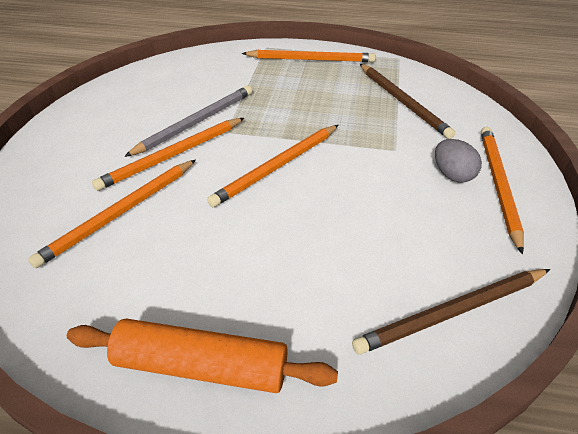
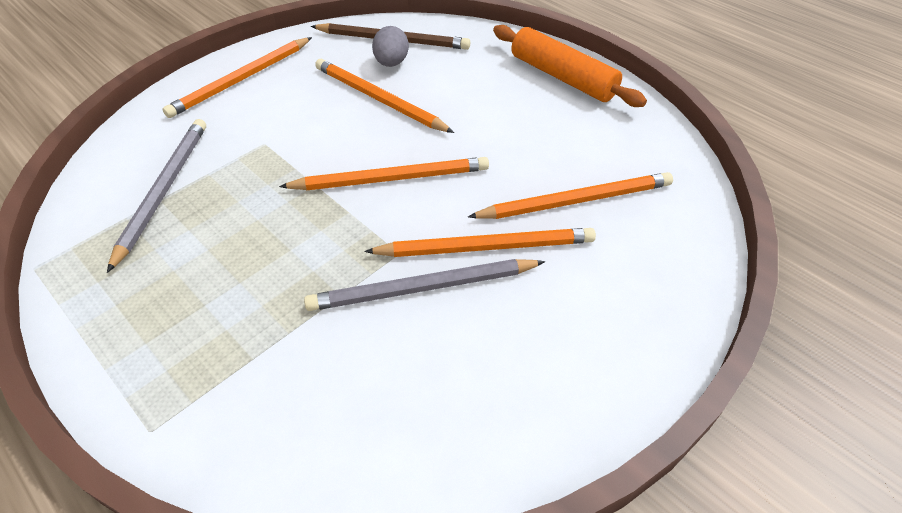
camera: 145 degrees left, 5 degrees up
(311, 59) = (137, 340): orange pencil -> orange pencil (379, 99)
(403, 102) = (163, 190): brown pencil -> grey pencil
(452, 175) = (258, 101): grey egg -> grey egg (391, 63)

